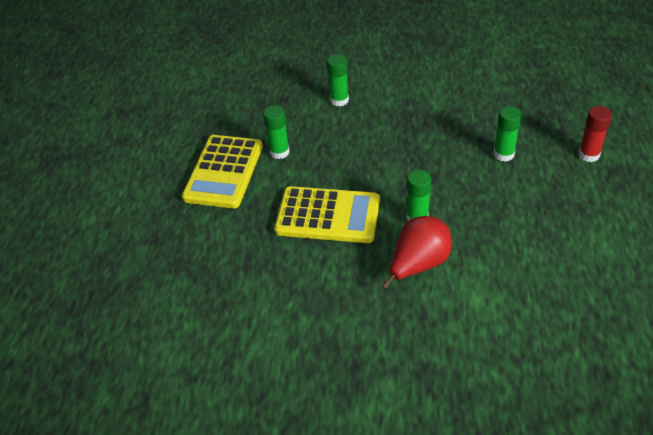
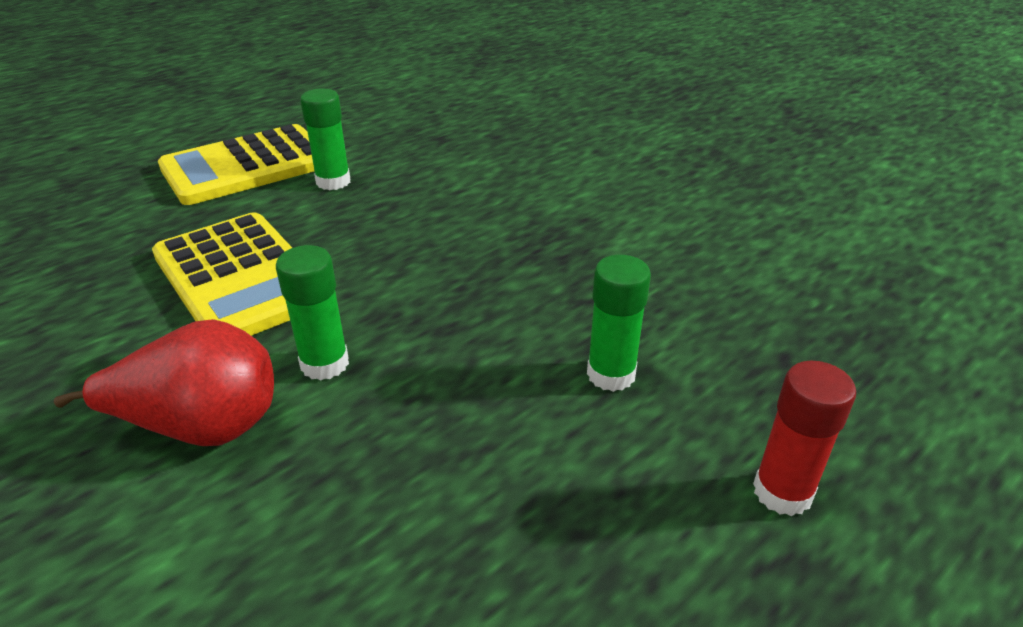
camera: 40 degrees right, 10 degrees down
(339, 100) = (498, 172): green glue stick -> none

